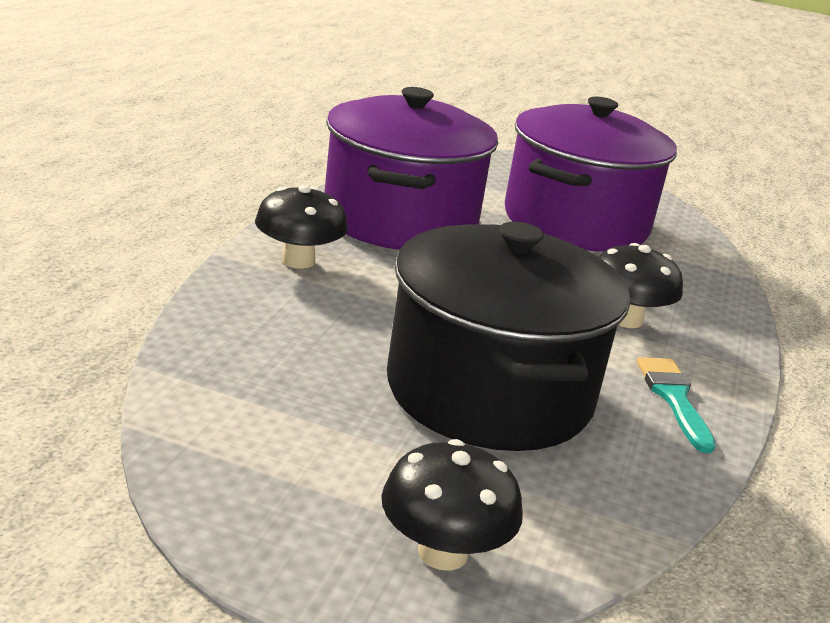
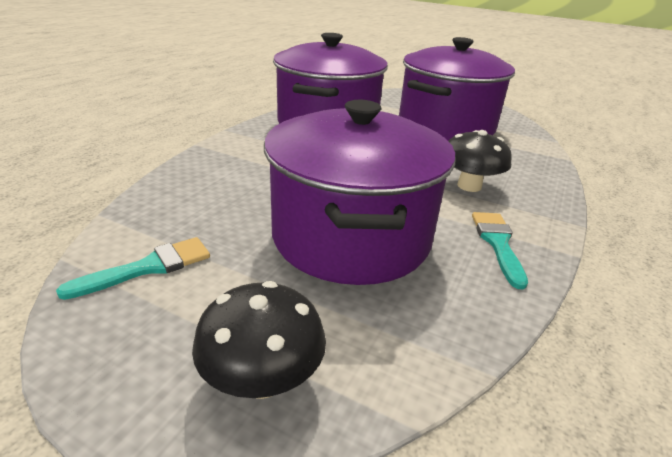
camera: 10 degrees right, 5 degrees up
(247, 435) = (148, 267): none -> turquoise brush
(298, 261) = (249, 148): black mushroom -> none
(489, 392) = (351, 237): black pot -> purple pot

